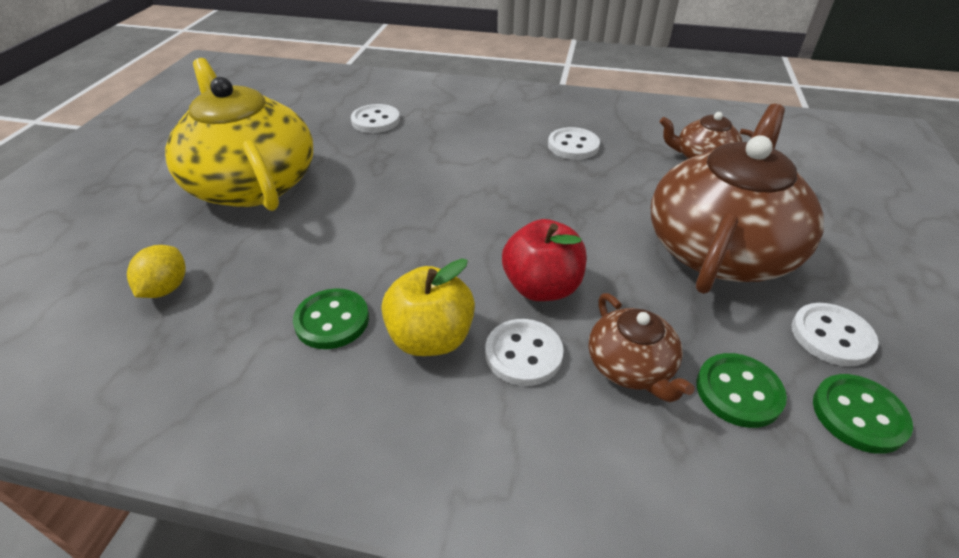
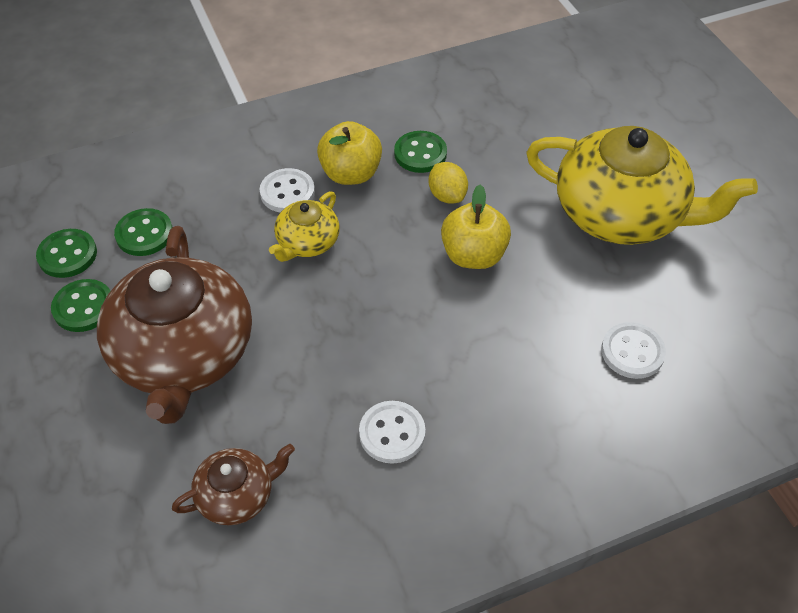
camera: 145 degrees right, 10 degrees up
(166, 288) = (543, 120): yellow lemon -> yellow lemon (447, 195)
(402, 208) = (473, 255): none -> yellow apple
(541, 287) = (307, 242): red apple -> yellow teapot
(631, 367) = (216, 217): brown teapot -> none
(831, 336) = (83, 307): white button -> green button

